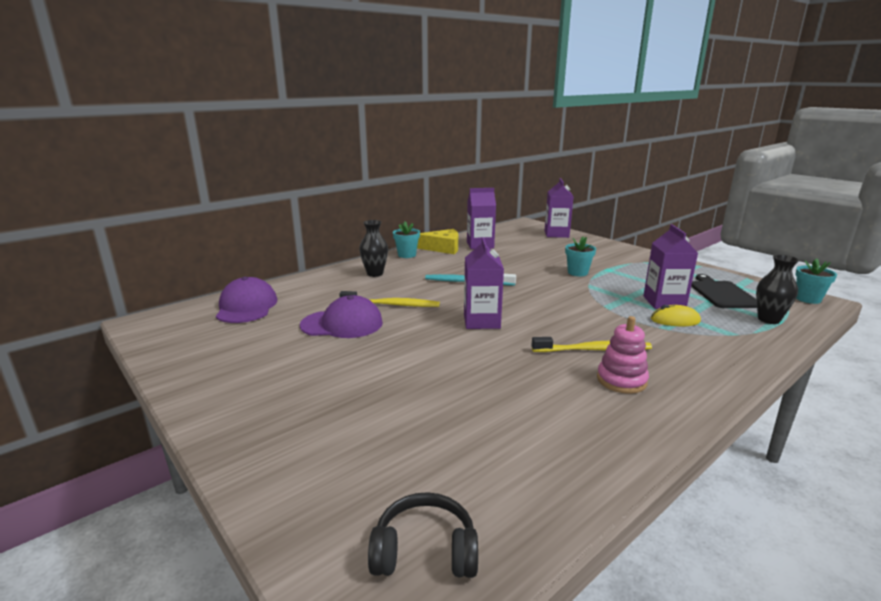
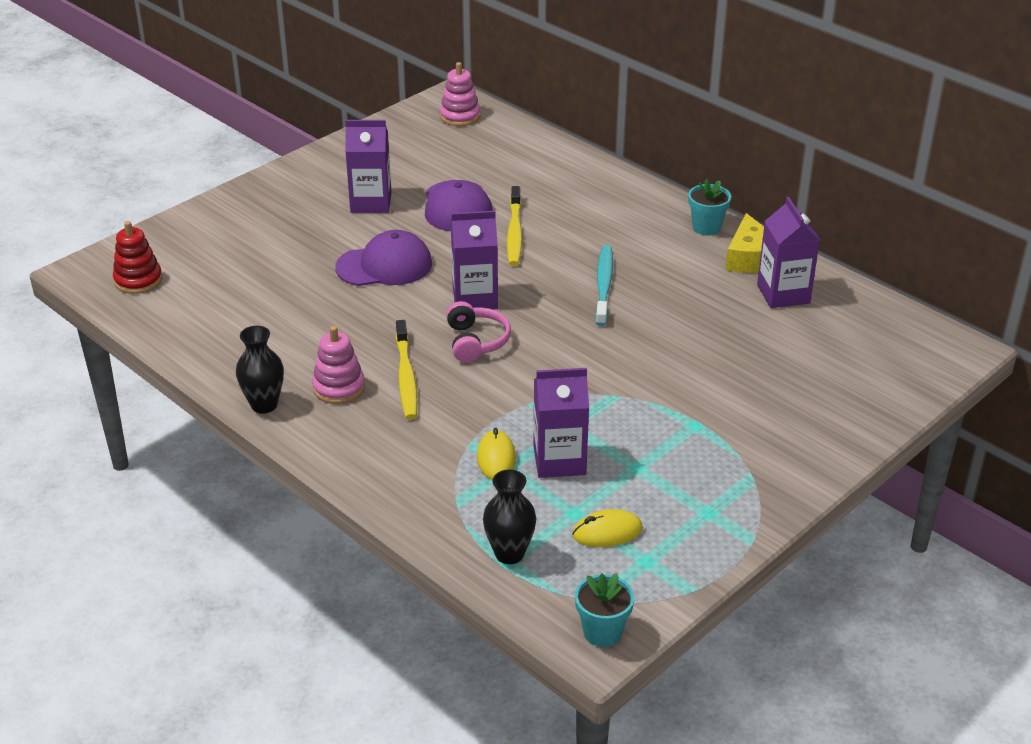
camera: 85 degrees right, 15 degrees up
(184, 319) = (460, 116): none -> pink stacking toy
(246, 306) = (495, 142): purple cap -> purple cap (384, 265)
(375, 274) = (618, 209): black vase -> black vase (264, 405)
(425, 551) = (138, 280): black headphones -> red stacking toy
(539, 322) = (476, 341): none -> pink headphones
(556, 234) = (892, 384): purple carton -> purple carton (371, 202)
(577, 272) = (670, 389): turquoise flower pot -> none
(722, 294) = (607, 532): black cutting board -> yellow mouse

